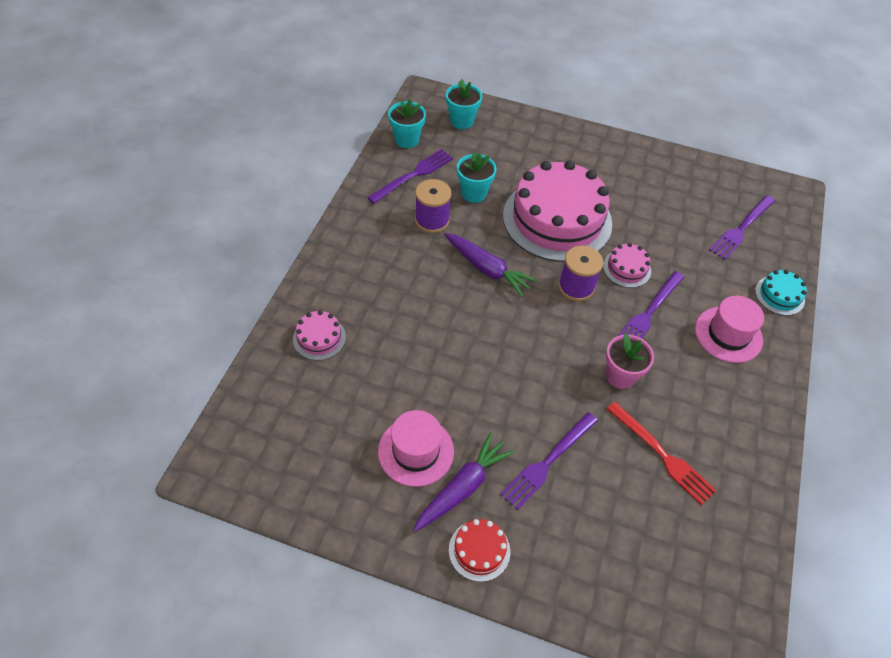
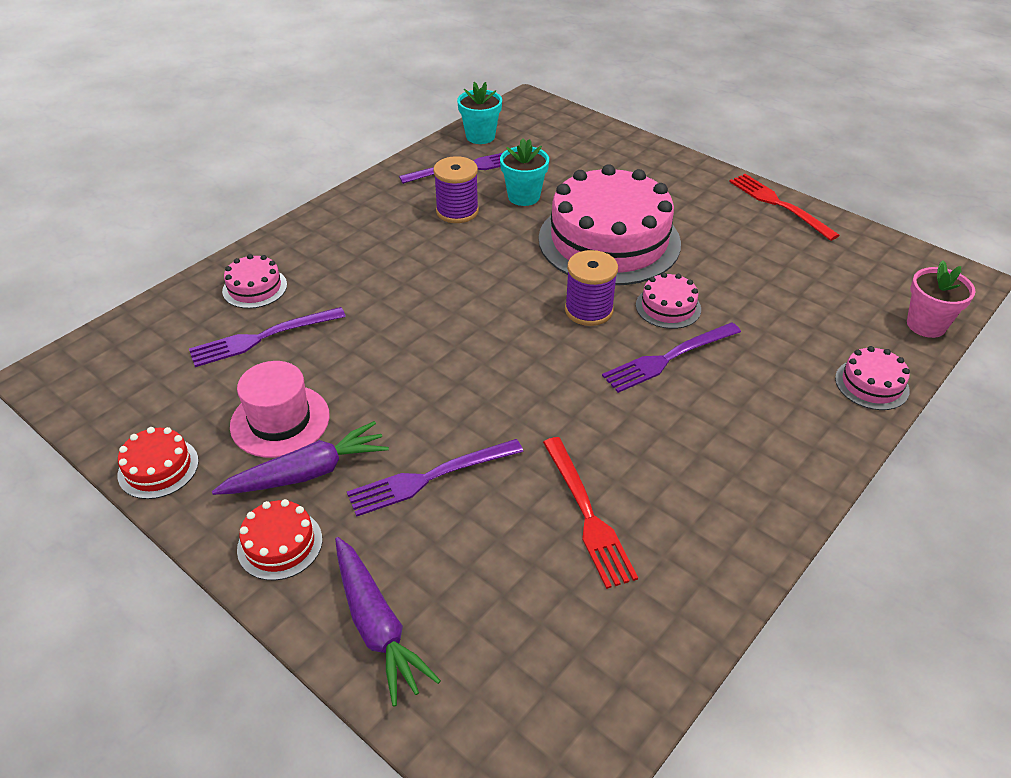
camera: 25 degrees right, 10 degrees down
(352, 521) = (158, 468): none -> red cake
(462, 121) = (555, 131): turquoise flower pot -> none
(487, 269) = (490, 269): purple carrot -> purple carrot (377, 626)
(620, 376) = (586, 414): pink flower pot -> pink flower pot (926, 325)
(654, 155) = (779, 205): none -> red fork
(728, 334) = (767, 408): pink hat -> none
(741, 229) = (857, 301): purple fork -> purple fork (262, 338)
(779, 295) = (871, 384): turquoise cake -> pink cake

